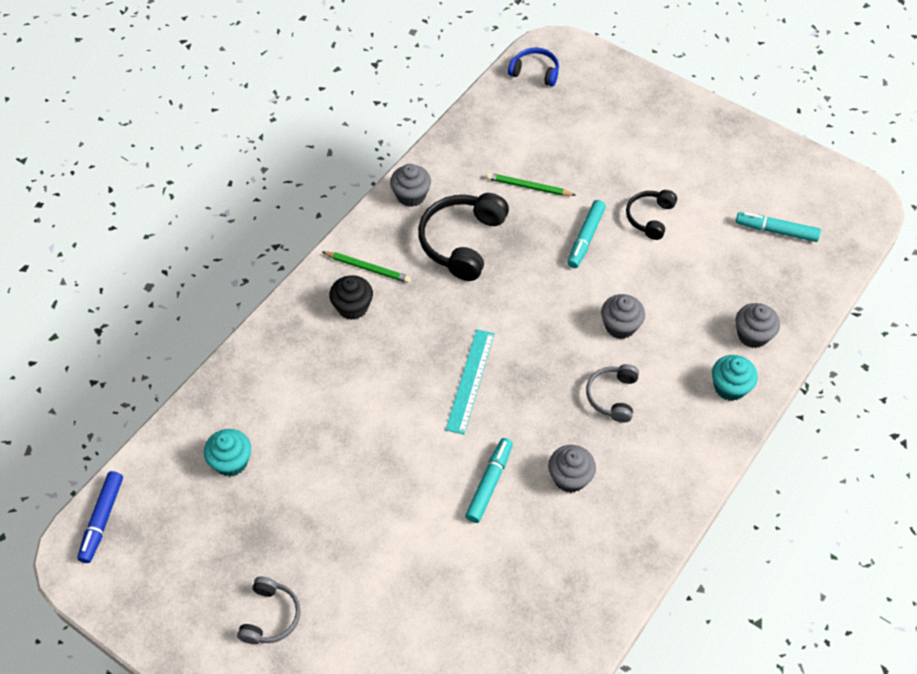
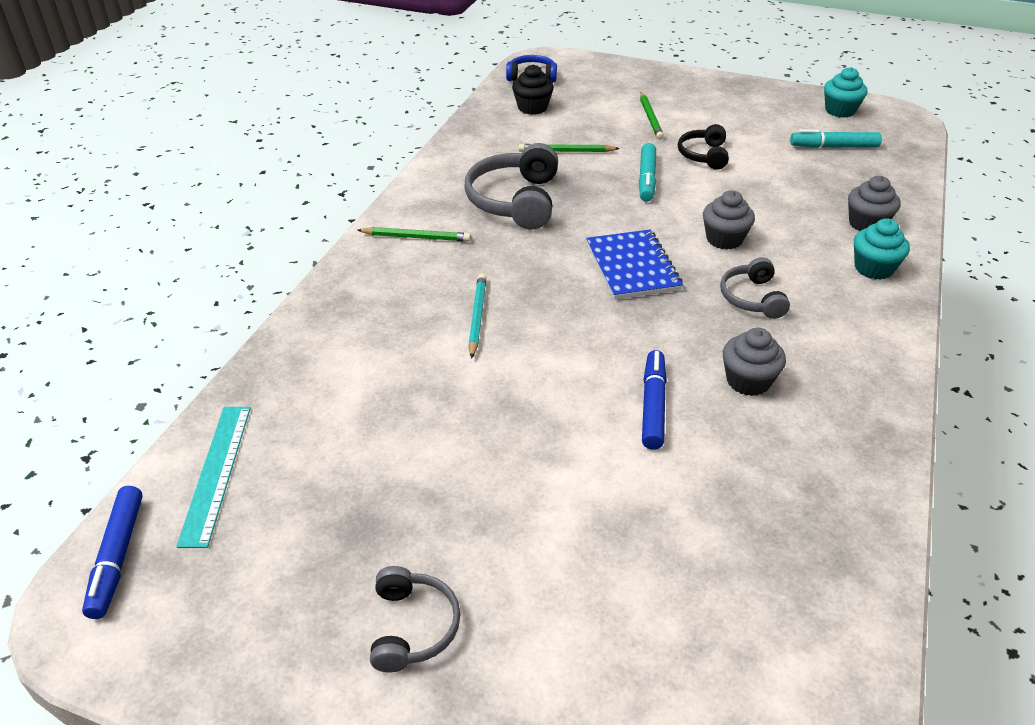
camera: 15 degrees left, 15 degrees down
(231, 462) = (299, 449): turquoise cupcake -> turquoise cupcake (840, 110)
(352, 307) = (411, 272): black cupcake -> black cupcake (532, 108)
(389, 367) = (477, 317): none -> turquoise pencil
(411, 195) = (442, 175): grey cupcake -> none
(462, 242) = (515, 201): black headphones -> grey headphones
(470, 380) = (580, 312): turquoise ruler -> turquoise ruler (216, 472)
(489, 483) = (653, 405): turquoise marker -> blue marker
(530, 341) = (632, 267): none -> blue notebook
(623, 156) = (650, 118): none -> green pencil

